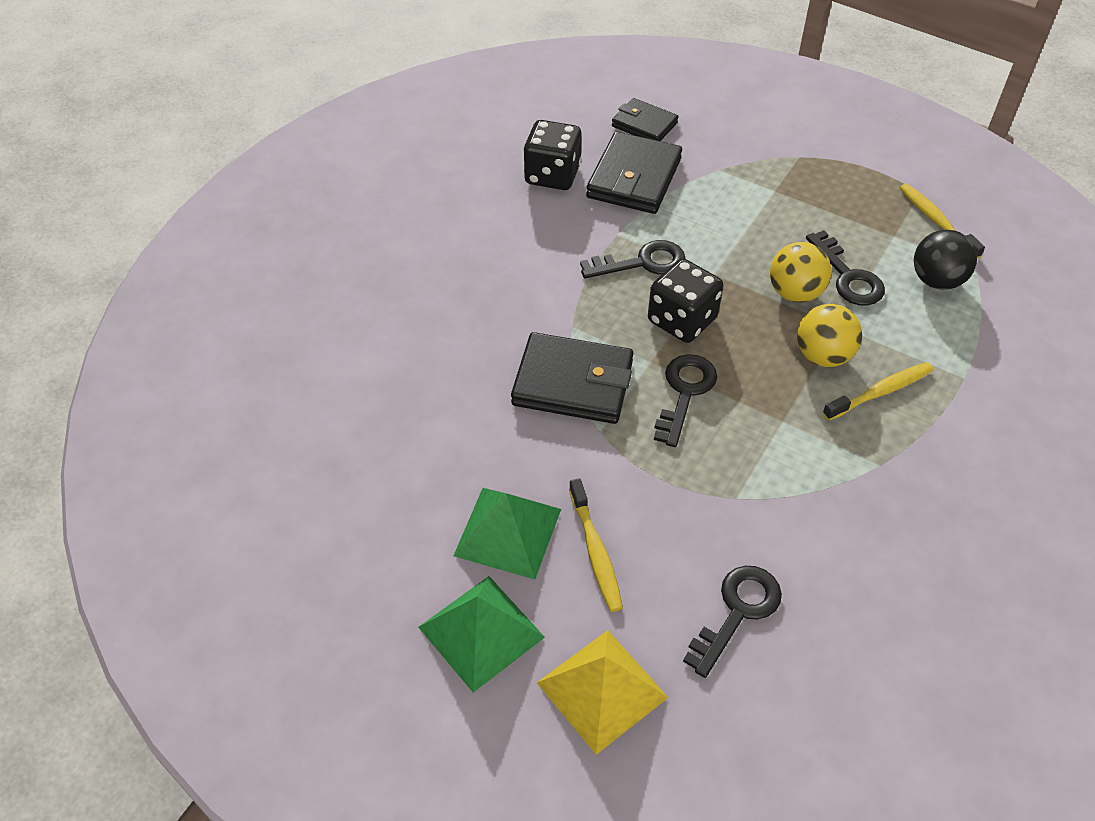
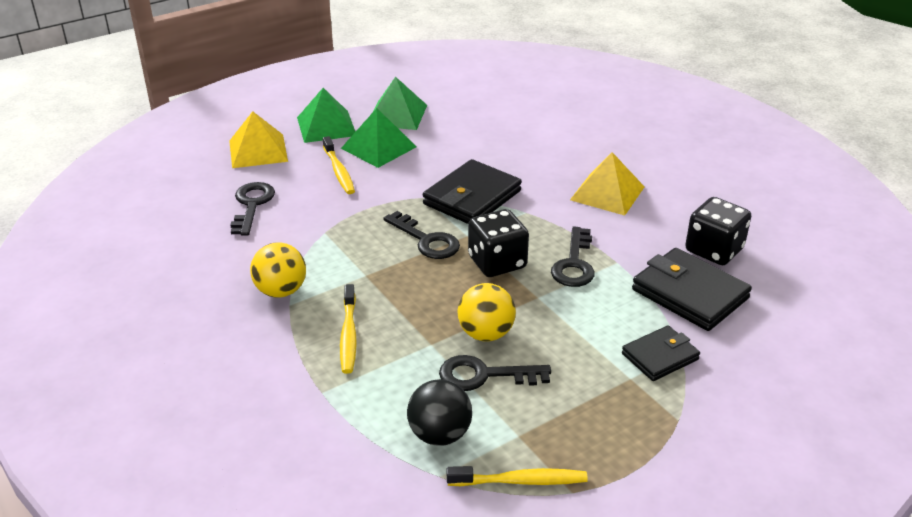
camera: 115 degrees right, 15 degrees down
(401, 552) = (397, 115): none -> green pyramid
(492, 270) = (607, 193): none -> yellow pyramid
(595, 551) = (339, 171): yellow toothbrush -> yellow toothbrush turned 120 degrees counterclockwise
(644, 124) = (774, 327): black wallet -> black wallet (660, 356)
(737, 612) = (252, 205): black key -> black key turned 150 degrees counterclockwise
(823, 356) = (407, 320): yellow ball -> yellow ball (281, 291)

